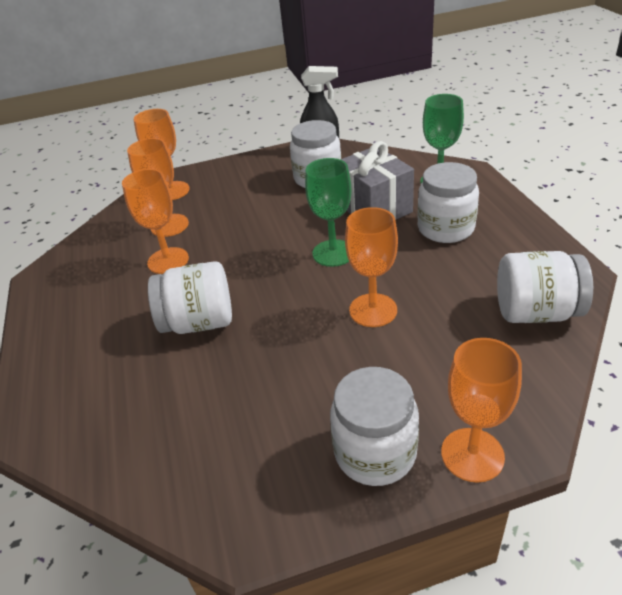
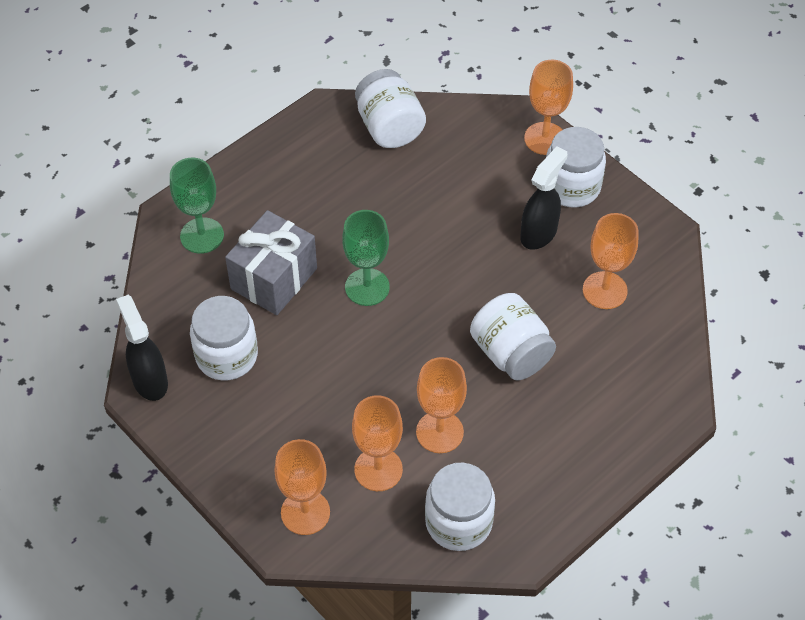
camera: 120 degrees left, 15 degrees up
(322, 392) = (539, 233): none -> black spray bottle
(373, 310) = (435, 230): orange goblet -> orange goblet (604, 290)
(445, 228) = (292, 209): white jar -> white jar (458, 522)

